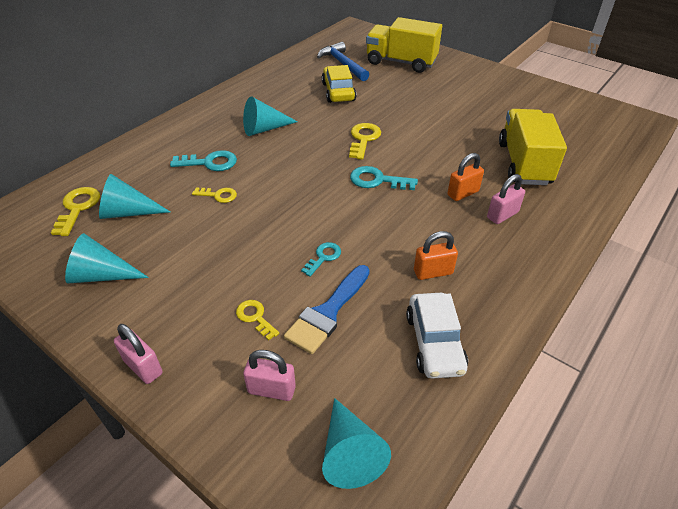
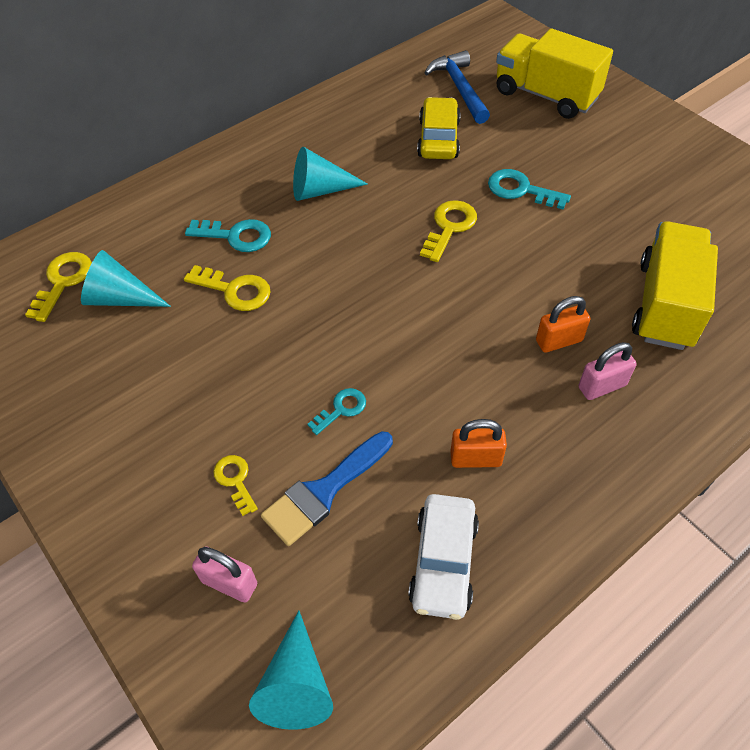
camera: 15 degrees right, 10 degrees up
(101, 275) = (72, 385): turquoise cone -> none
(143, 367) = (93, 521): pink padlock -> none
(218, 195) = (234, 290): yellow key -> yellow key, size x1.56
(377, 180) = (447, 300): turquoise key -> turquoise key (521, 190)

